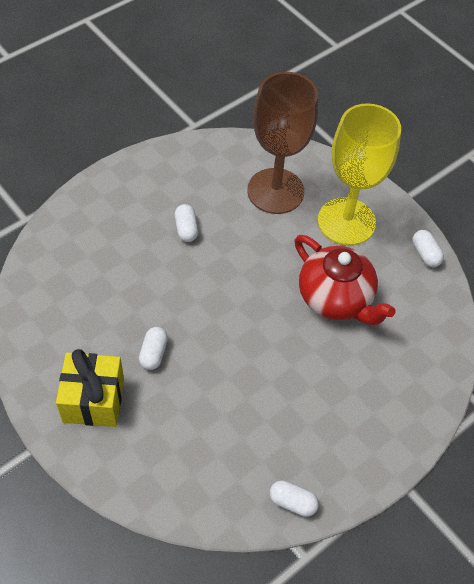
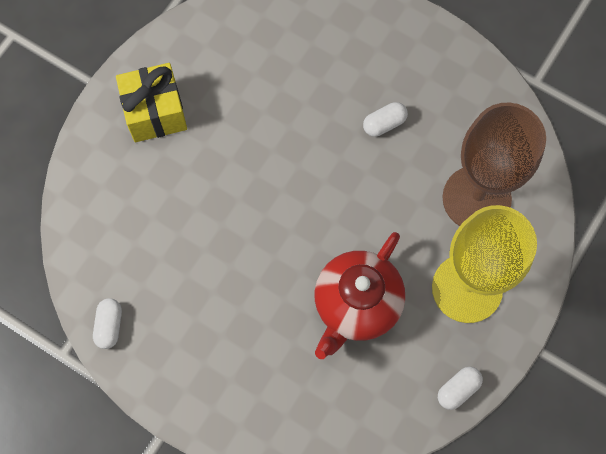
camera: 75 degrees right, 15 degrees up
(153, 353) = (223, 146): white capsule -> none

